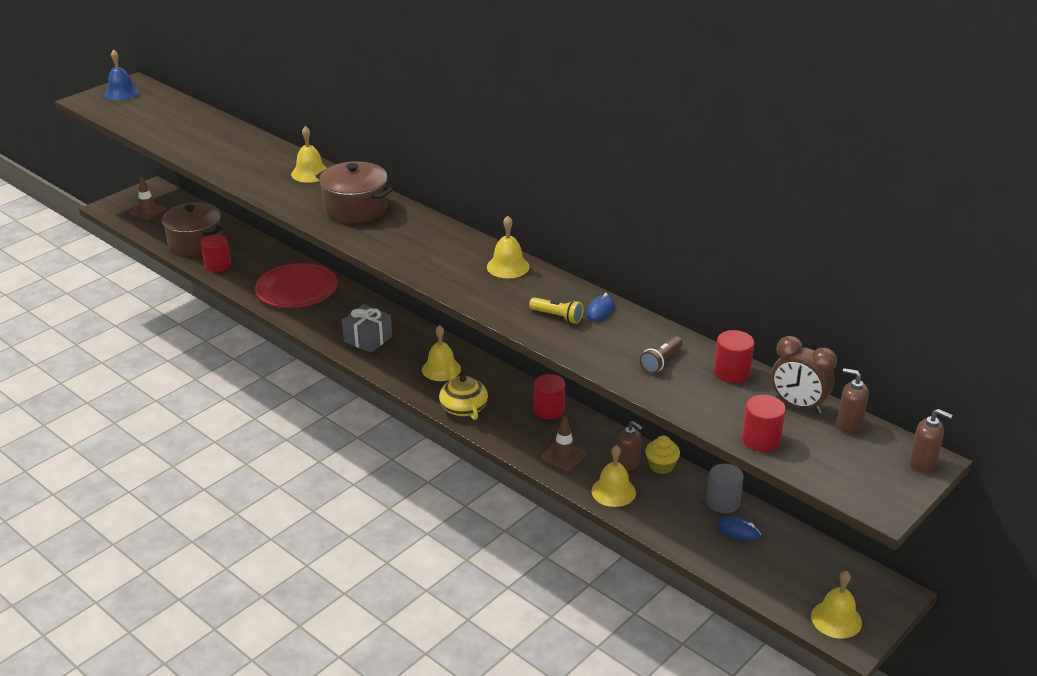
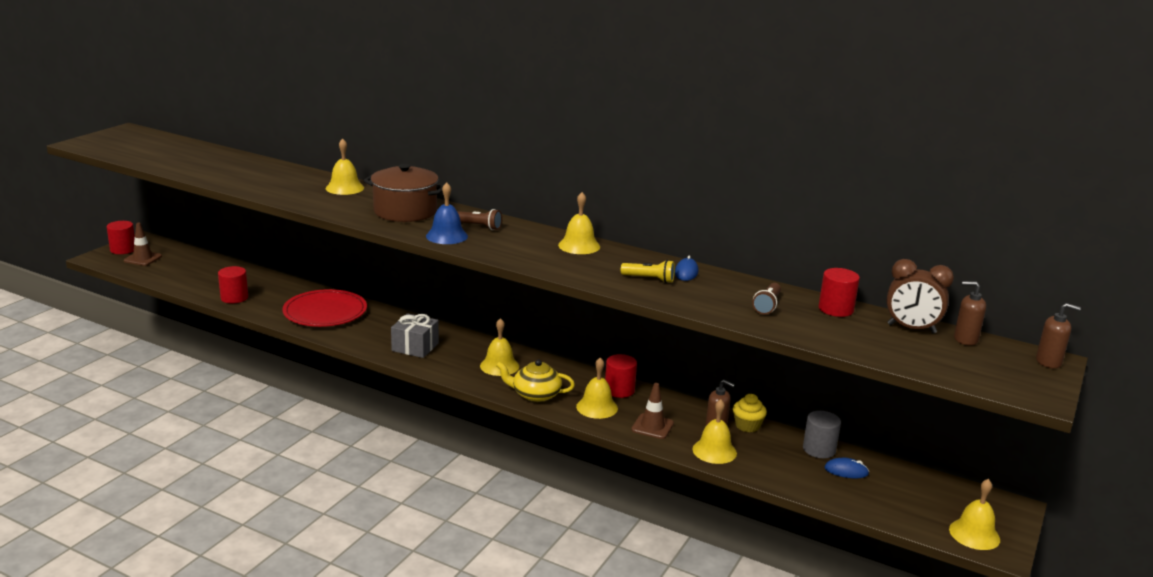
camera: 15 degrees left, 10 degrees down
(121, 93) = (117, 137): blue bell -> blue bell (446, 236)
(195, 243) = (204, 281): brown pot -> none
(419, 234) = (479, 226): none -> brown flashlight
(463, 407) = (535, 395): yellow teapot -> yellow teapot turned 45 degrees counterclockwise
(517, 428) = (597, 407): none -> yellow bell
(761, 439) = (897, 356): red cylinder -> red cylinder (123, 249)

